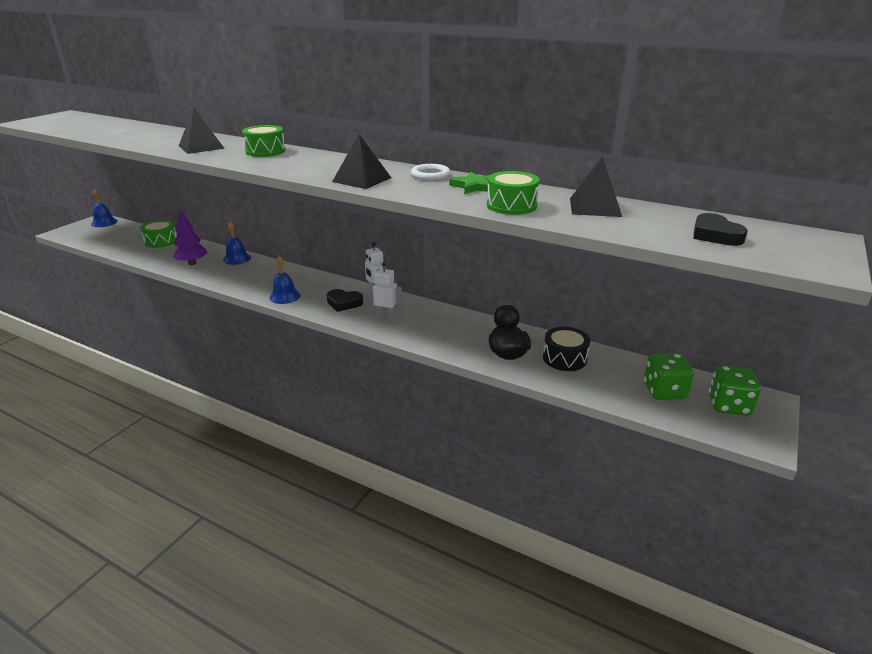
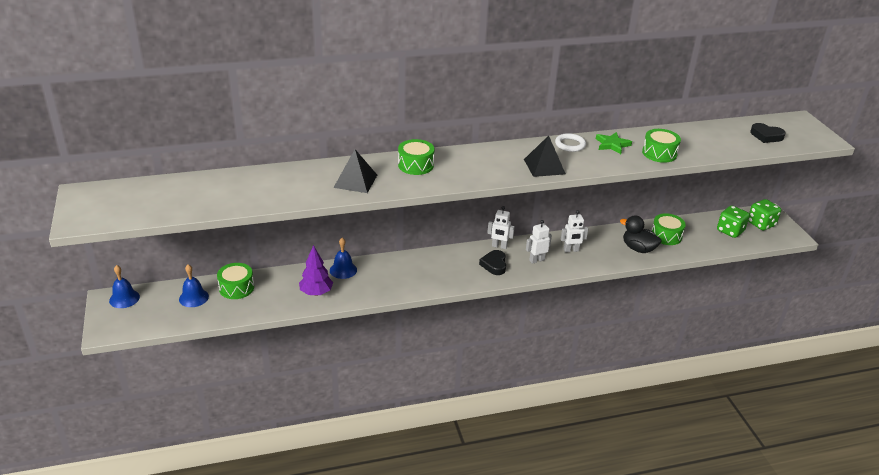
camera: 45 degrees left, 5 degrees up
(285, 296) = (447, 281): blue bell -> blue bell (193, 297)
(344, 303) = (494, 265): black heart -> black heart turned 120 degrees clockwise
(434, 324) = (571, 250): none -> white robot
(564, 358) = (666, 236): black drum -> green drum
(595, 207) = (693, 137): black pyramid -> none

